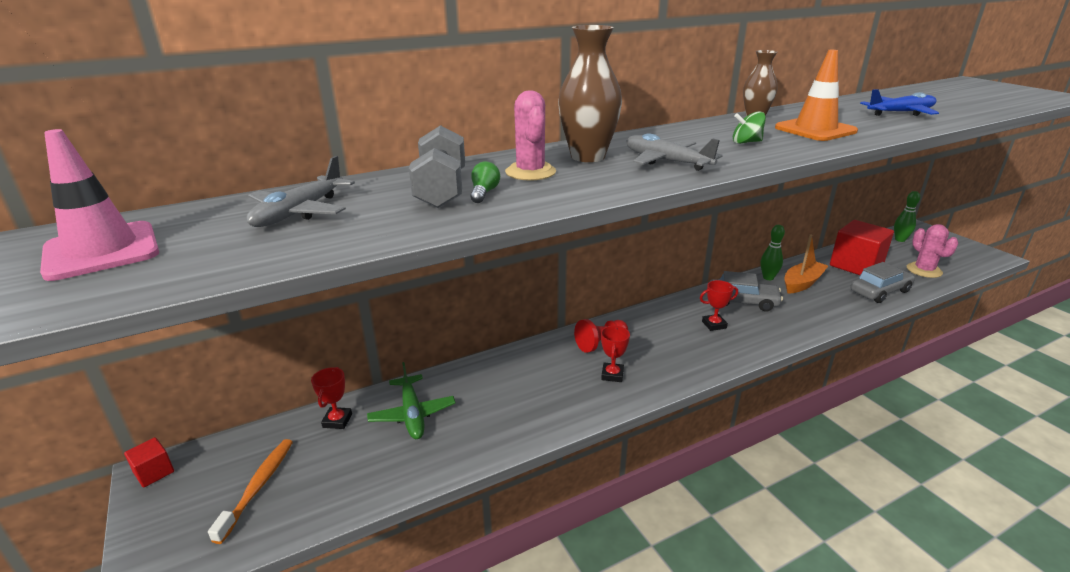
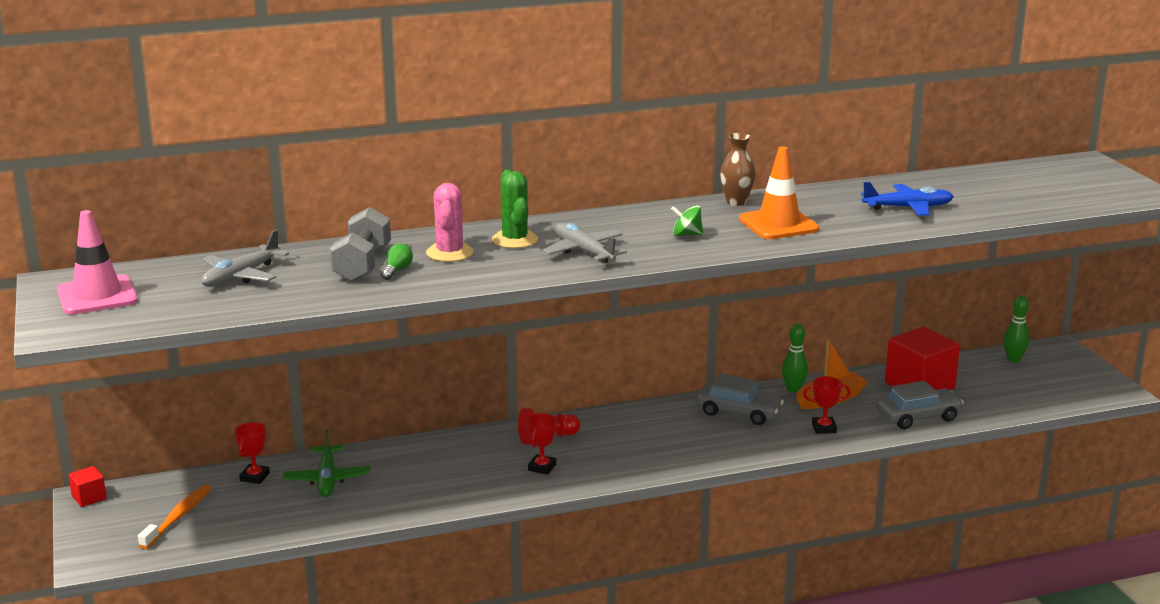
camera: 10 degrees right, 5 degrees down
(588, 157) = (515, 240): brown vase -> green cactus
(714, 325) = (686, 432): red trophy -> red trophy (824, 428)
(924, 270) = (1002, 399): pink cactus -> none

